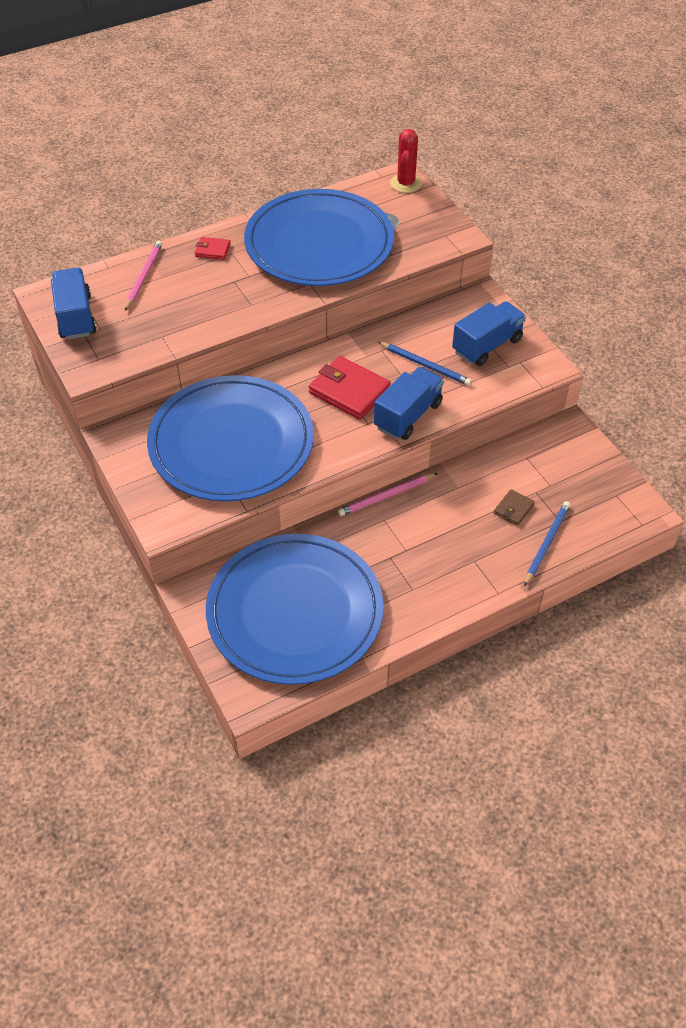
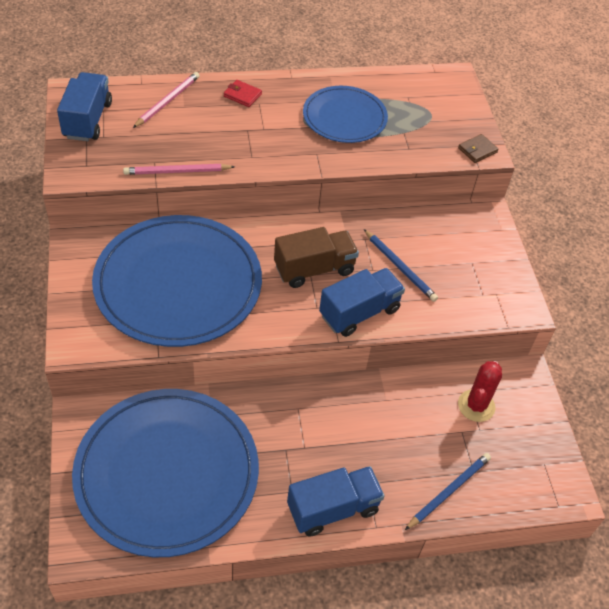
camera: 15 degrees right, 0 degrees up
(319, 243) = (344, 117): blue plate -> blue plate, size x0.57
(349, 391) = (314, 269): red wallet -> brown truck
(386, 496) = (311, 385): pink pencil -> pink pencil (177, 171)
(406, 183) = (455, 85): red cactus -> red cactus (476, 406)
(487, 346) = (470, 267): blue truck -> blue truck (333, 509)
(513, 509) = (431, 442): brown wallet -> brown wallet (477, 150)

